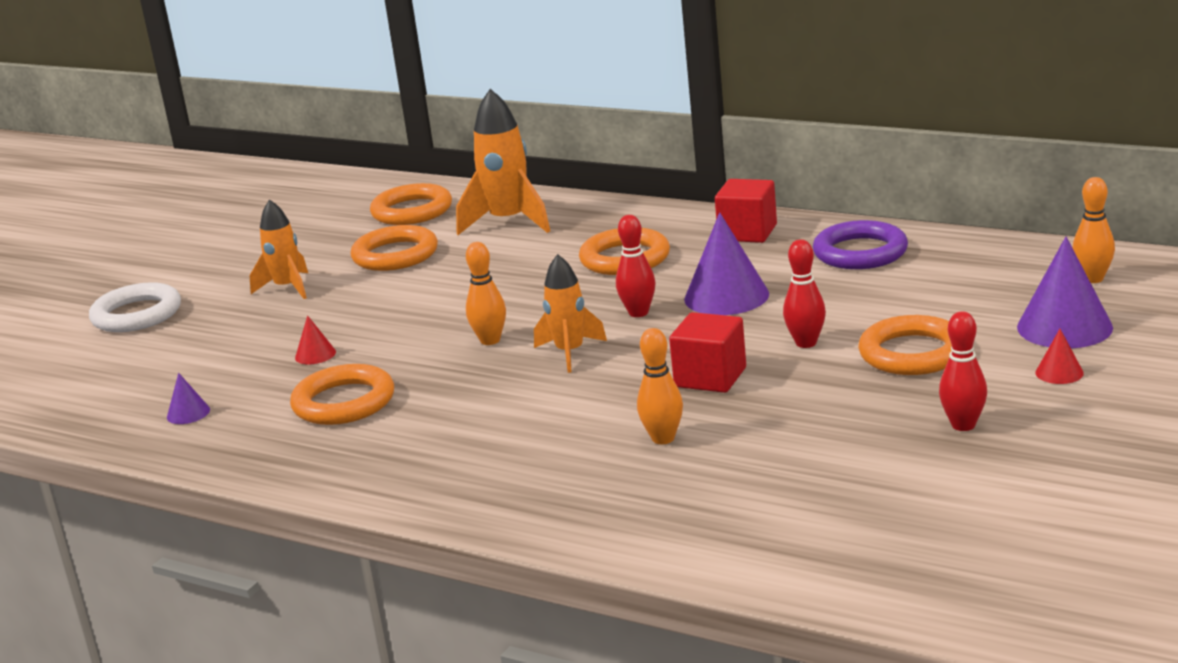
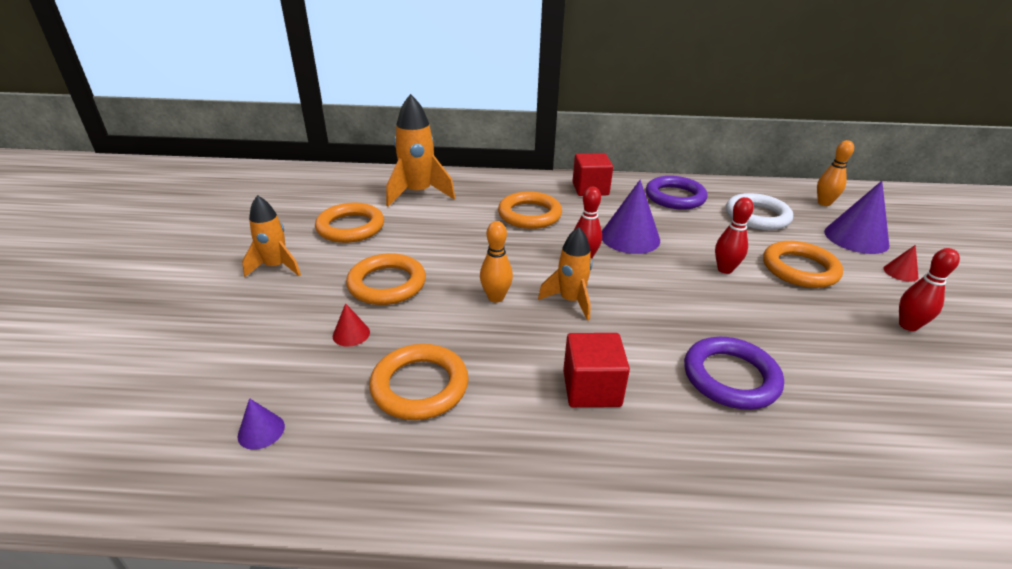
camera: 30 degrees left, 10 degrees up
(137, 314) = (136, 312): white ring -> white ring (757, 216)
(412, 211) = (335, 190): orange ring -> orange ring (387, 284)
(663, 438) = (730, 377): orange bowling pin -> purple ring
(710, 377) = (697, 309): red cube -> red cube (591, 388)

